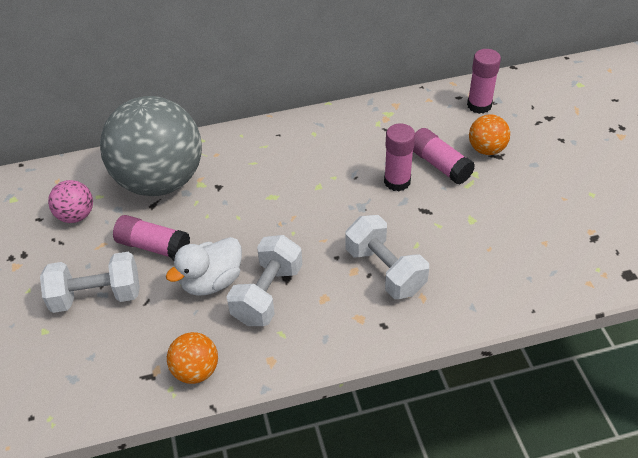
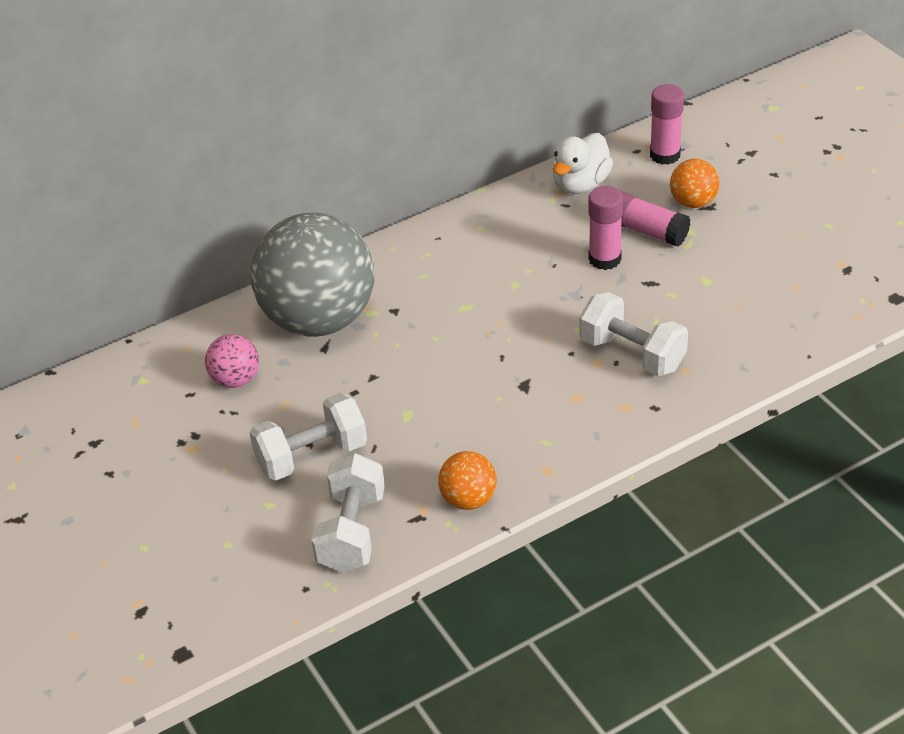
camera: 15 degrees left, 5 degrees down
(153, 246) = (350, 390): pink glue stick -> none
(212, 281) = (440, 410): white duck -> white duck (580, 184)
(267, 294) = (511, 408): white dumbbell -> white dumbbell (352, 532)

